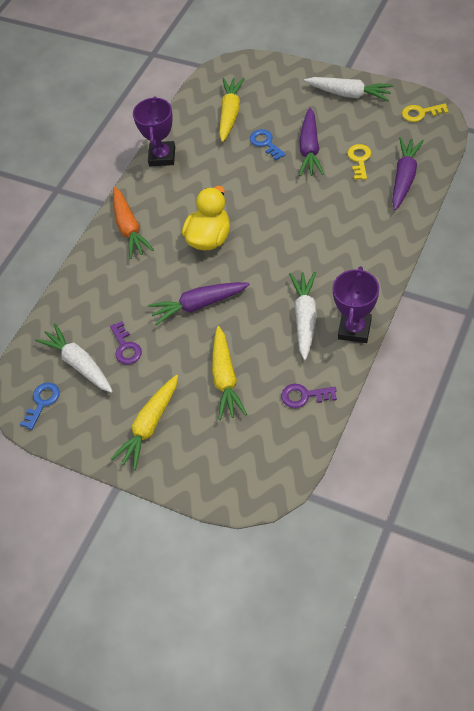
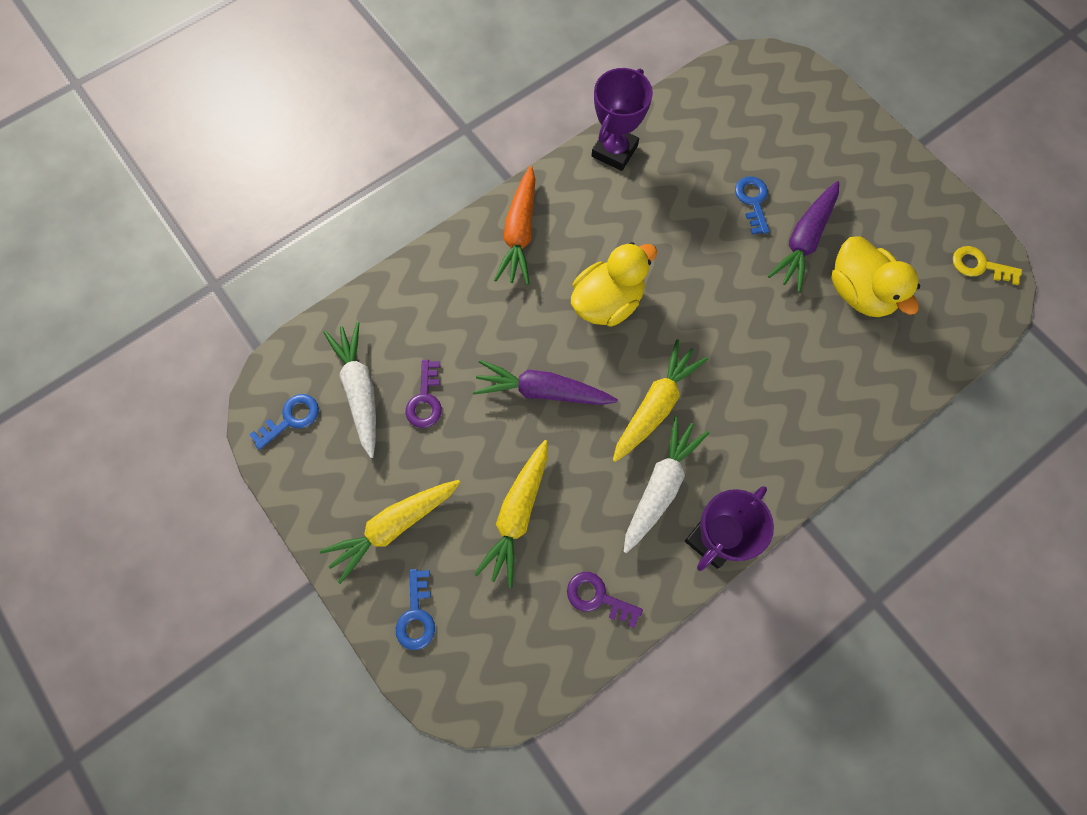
camera: 20 degrees right, 15 degrees up
(195, 466) = (416, 615): none -> blue key
(230, 114) = (732, 133): yellow carrot -> yellow carrot (655, 405)
(349, 94) = (900, 185): white carrot -> none
(359, 160) = (859, 292): yellow key -> yellow duck
(404, 178) = (902, 352): purple carrot -> none

